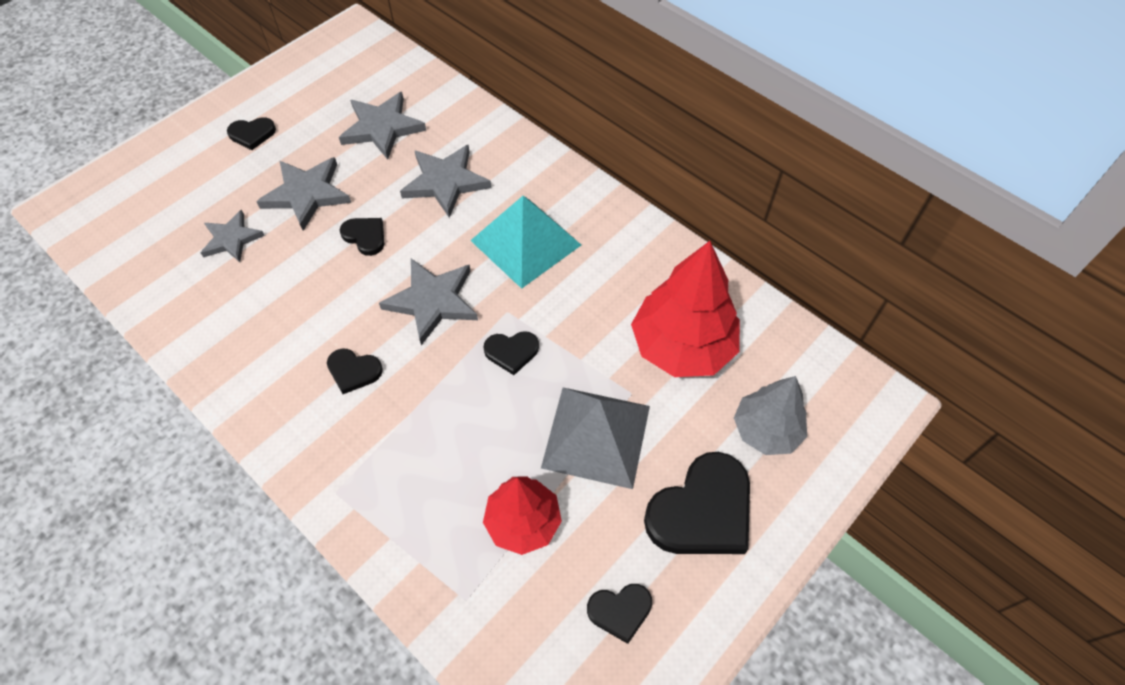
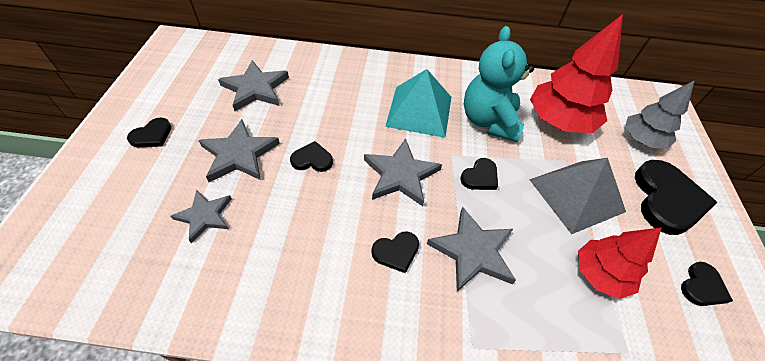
camera: 40 degrees left, 5 degrees down
(445, 182) = (333, 101): grey star -> grey star (473, 251)
(593, 298) = (489, 121): none -> turquoise teddy bear

